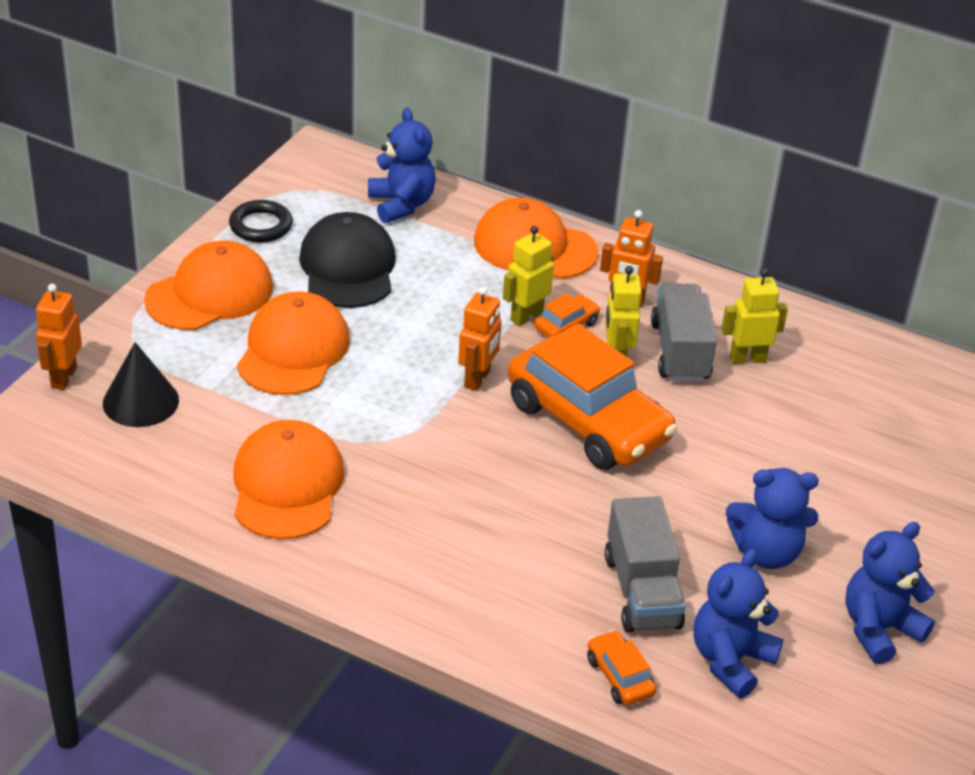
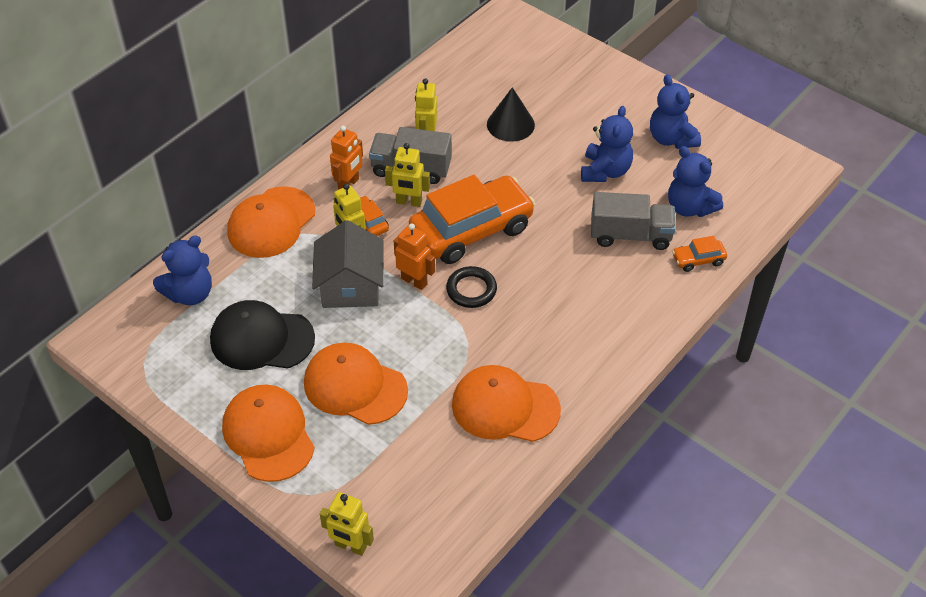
camera: 75 degrees left, 10 degrees up
(63, 377) = (350, 546): orange robot -> yellow robot
(140, 401) = (392, 493): black cone -> black cone (510, 124)
(261, 226) = (187, 390): black ring -> black ring (471, 290)
(401, 205) = (190, 294): blue teddy bear -> blue teddy bear turned 150 degrees clockwise
(451, 325) = (350, 286): none -> grey house

